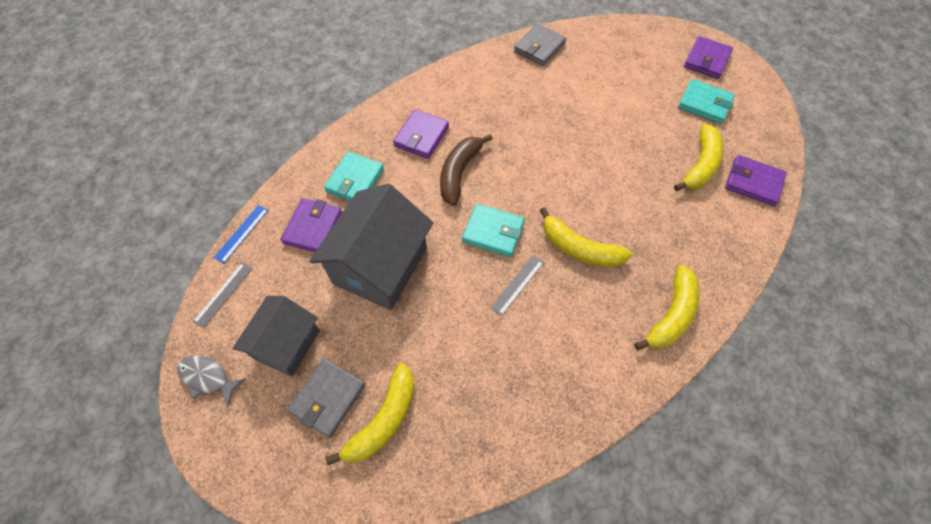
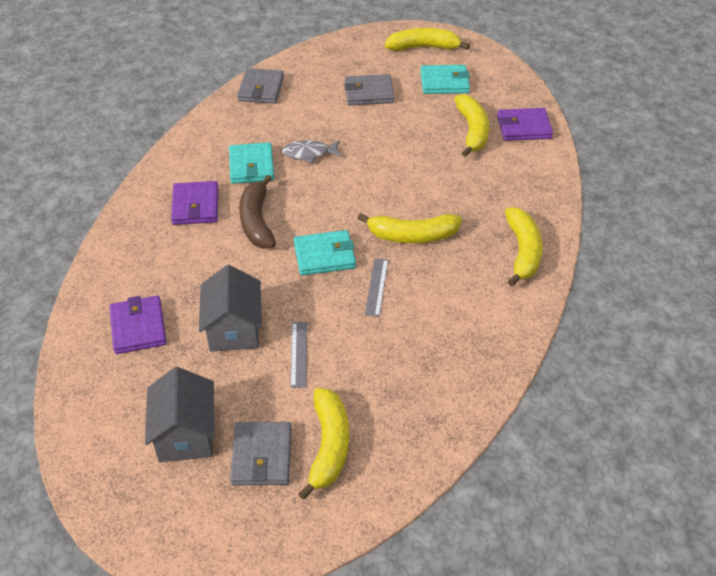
camera: 30 degrees left, 15 degrees down
(207, 378) = (121, 501): grey fish -> grey fish (309, 153)
(223, 294) = (82, 425): grey ruler -> grey ruler (299, 354)
(241, 233) = (61, 365): blue ruler -> none
(355, 180) = (153, 269): turquoise wallet -> turquoise wallet (251, 166)
(380, 266) = (234, 329): grey house -> grey house, size x0.64
(628, 87) = (369, 93): none -> grey wallet
(706, 60) = (423, 47): purple wallet -> yellow banana

